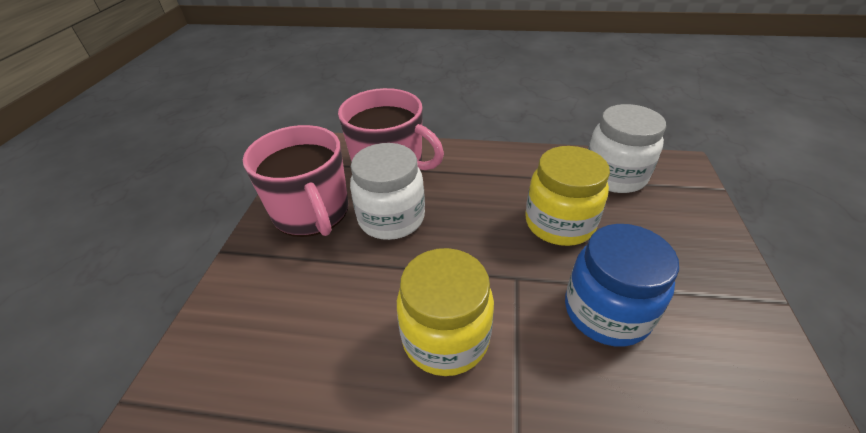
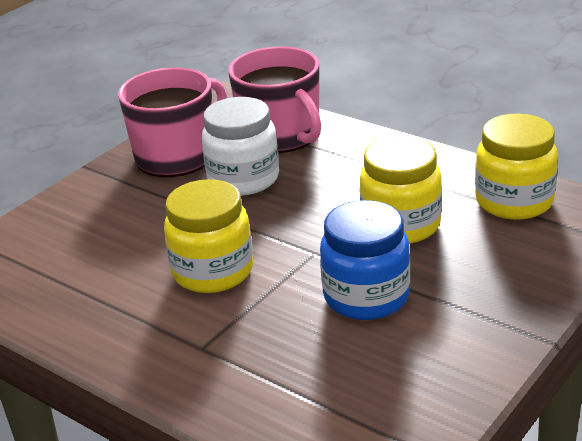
camera: 30 degrees right, 10 degrees down
(312, 212) = (177, 156): pink mug -> pink mug turned 135 degrees counterclockwise
(614, 176) = (514, 201): white jar -> yellow jar

